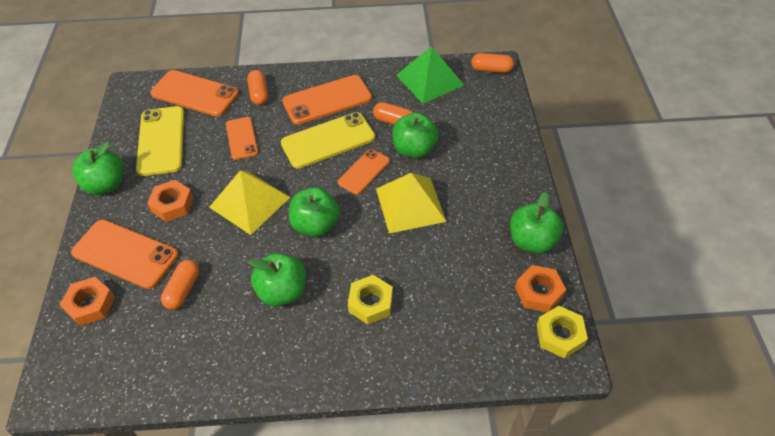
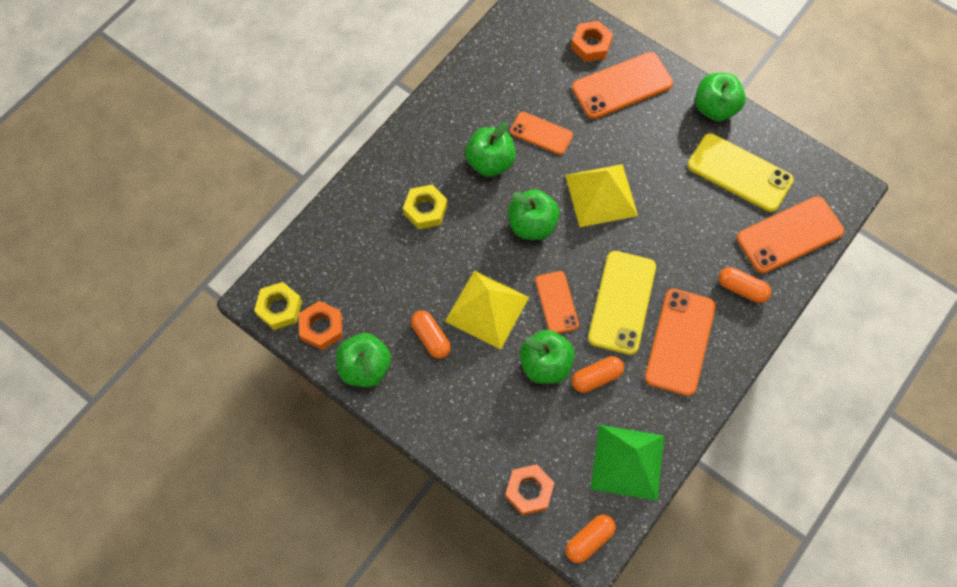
camera: 130 degrees right, 15 degrees up
(172, 204) = (648, 141): orange nut -> orange nut (529, 491)
(183, 290) = (551, 104): orange capsule -> orange capsule (431, 338)
(241, 138) = (687, 235): orange phone -> orange phone (541, 133)

